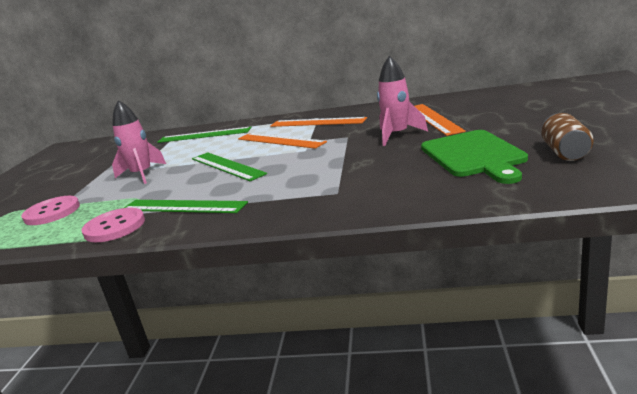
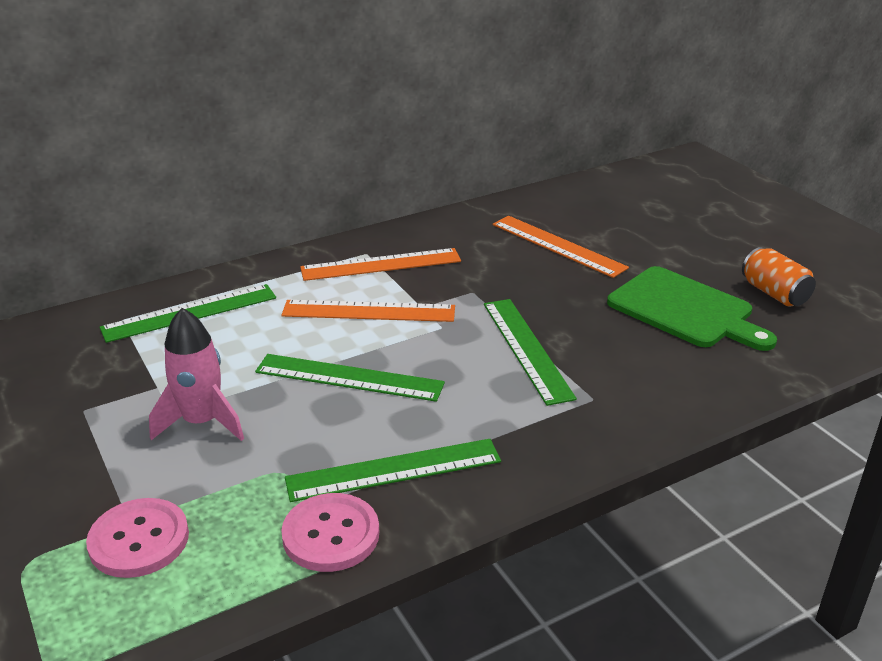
camera: 40 degrees left, 10 degrees up
(335, 164) = (526, 349): none -> green ruler
(397, 135) = (545, 282): pink rocket -> none
(565, 152) = (774, 293): brown can -> orange can

